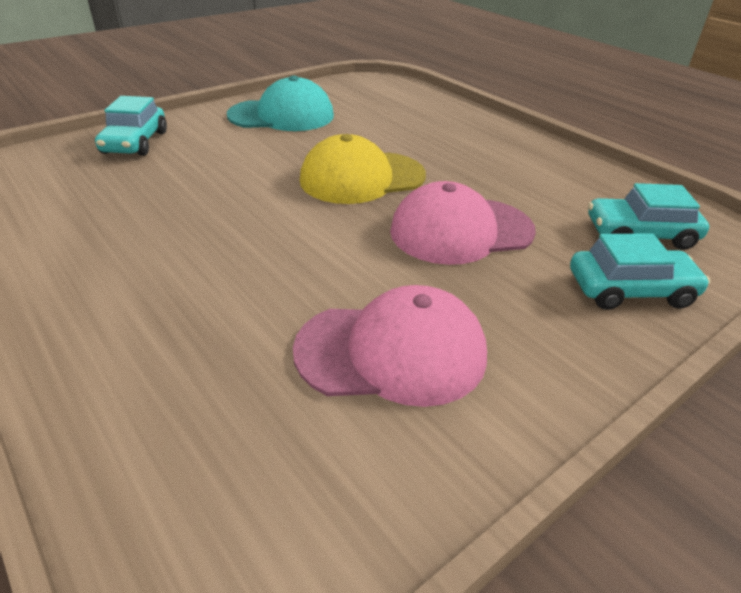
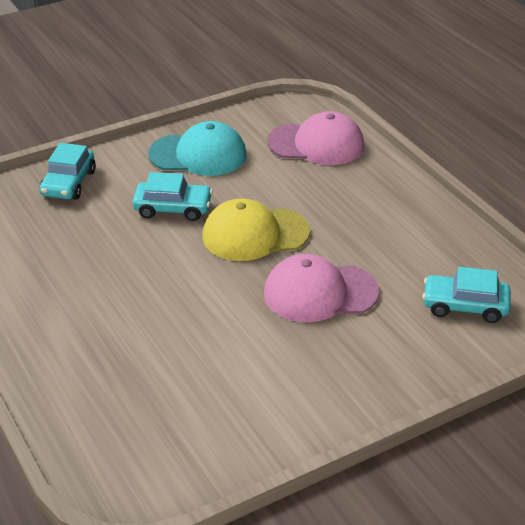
camera: 10 degrees right, 0 degrees up
(392, 352) = (239, 383): pink cap -> pink cap (316, 144)
(630, 290) = (427, 353): turquoise car -> turquoise car (173, 208)

